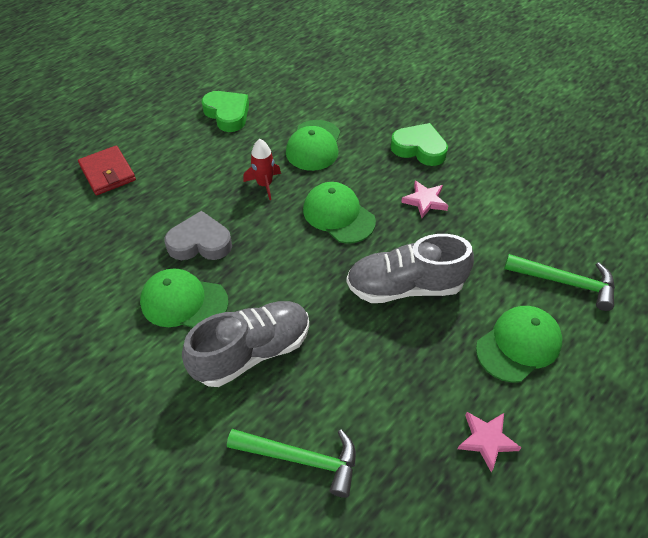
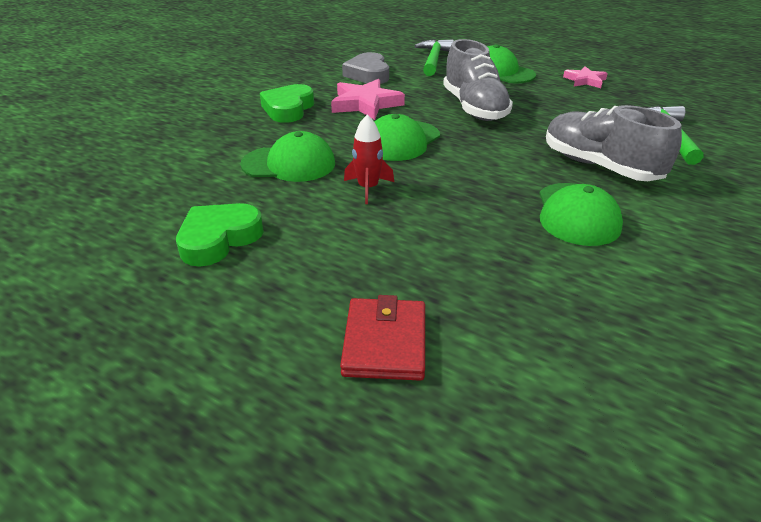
camera: 100 degrees left, 15 degrees down
(108, 173) = (385, 342): red wallet -> red wallet turned 45 degrees counterclockwise
(200, 242) = (486, 218): grey heart -> grey heart (368, 74)
(425, 201) = (365, 104): pink star -> pink star, size x1.61

